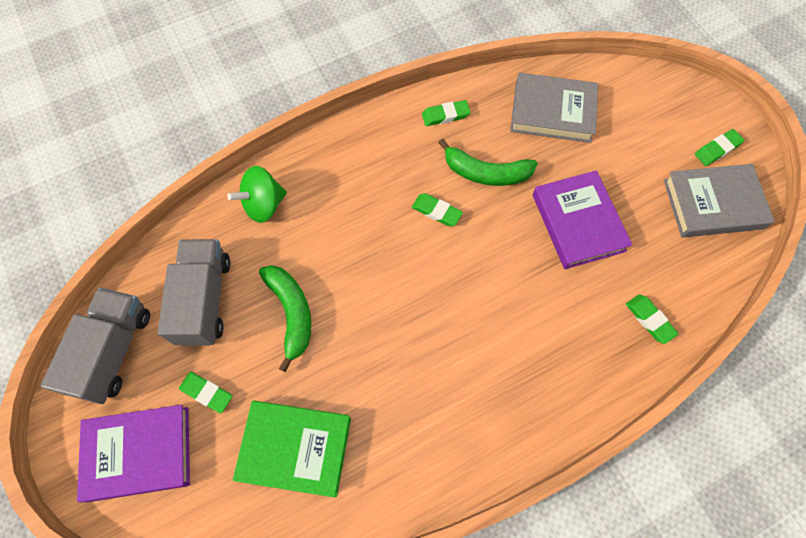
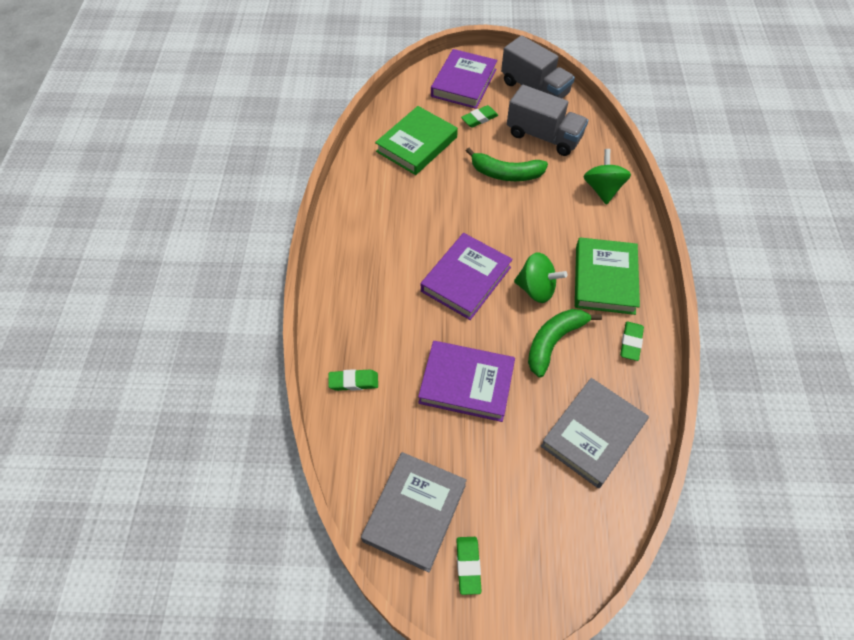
camera: 120 degrees right, 10 degrees down
(387, 159) = (604, 279): none -> green book
(436, 211) = (536, 289): green eraser -> green spinning top
(466, 281) = (466, 279): none -> purple book

